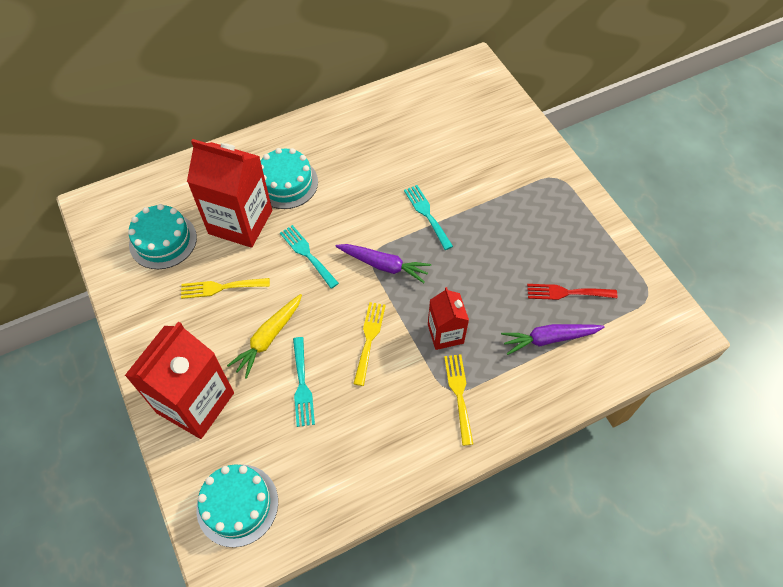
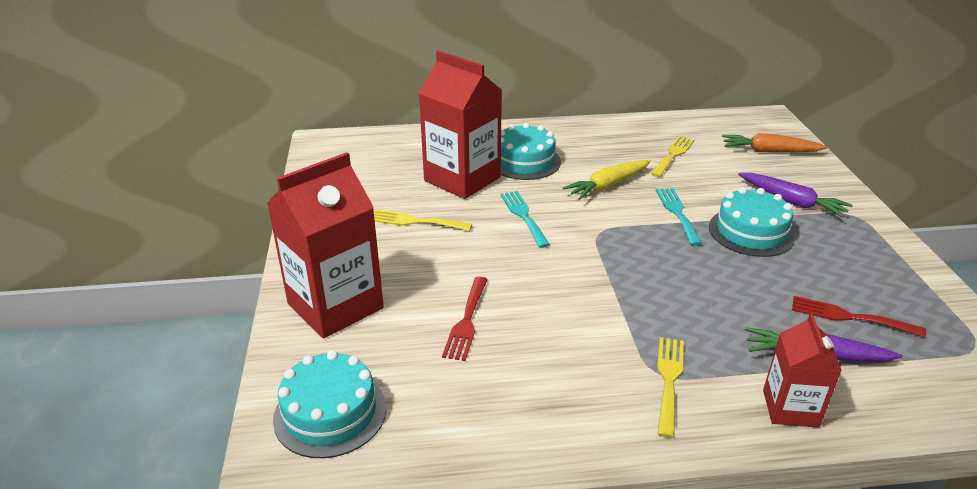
camera: 20 degrees right, 25 degrees down
(163, 240) = (375, 176): turquoise cake -> turquoise cake (751, 232)
(268, 338) = (447, 272): yellow carrot -> yellow carrot (608, 185)
(302, 385) = (466, 321): turquoise fork -> red fork
(369, 339) = (567, 300): yellow fork -> yellow fork (673, 155)
(384, 265) = (610, 242): purple carrot -> purple carrot (791, 201)
(445, 333) = (668, 317): red carton -> red carton (790, 408)
(483, 113) = (769, 151): none -> orange carrot

